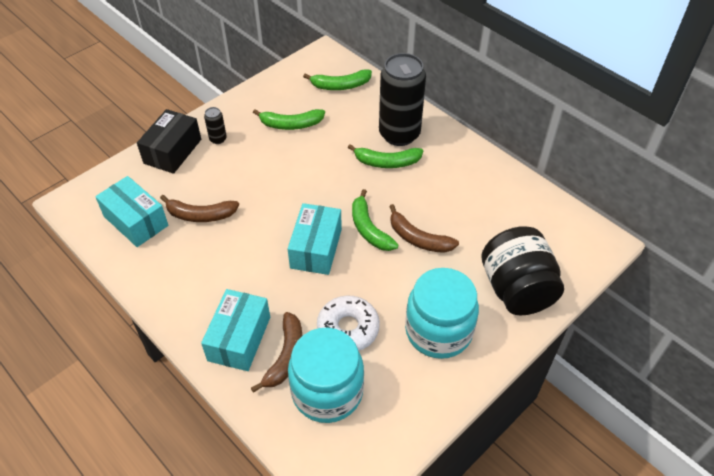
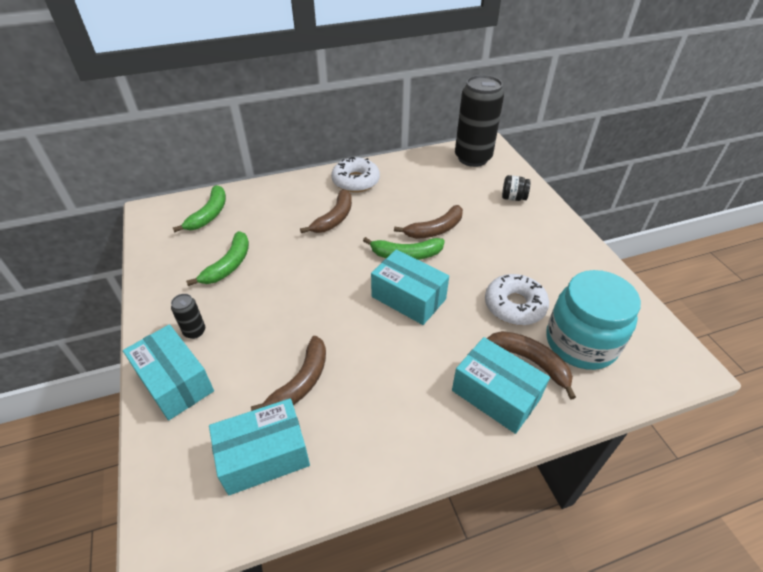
camera: 65 degrees left, 5 degrees down
(172, 151) = (175, 382): black box -> turquoise box
(387, 162) = (334, 218): green banana -> brown banana
(399, 134) = (306, 200): black can -> black can (473, 158)
(438, 331) = (538, 251): turquoise jar -> none
(451, 155) = (355, 181): none -> white donut
(516, 289) = (513, 198): black jar -> black jar, size x0.43

